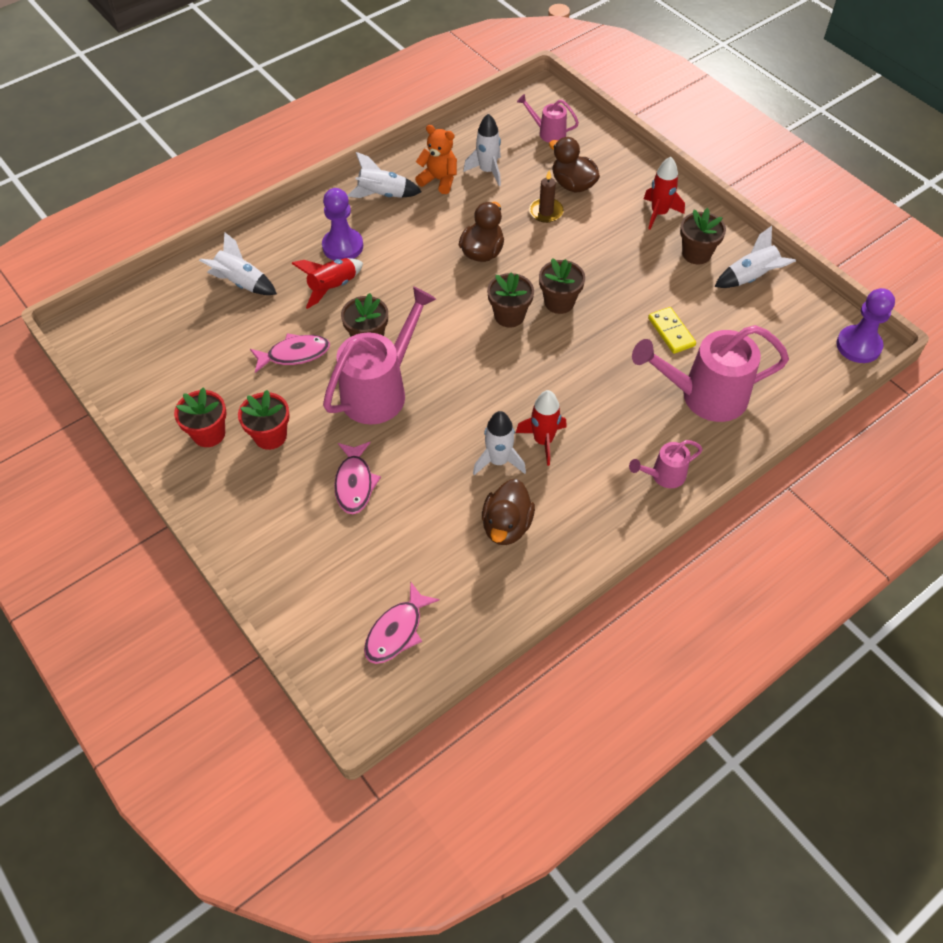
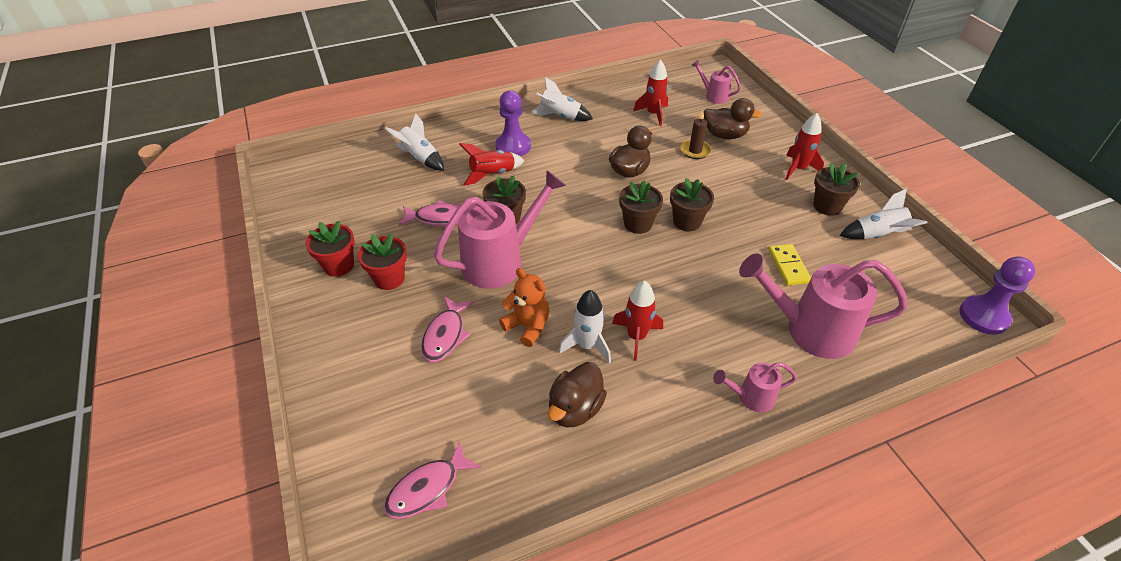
camera: 15 degrees right, 10 degrees down
(439, 180) = (610, 114): orange teddy bear -> orange teddy bear (527, 326)
(487, 171) = (653, 114): white rocket -> red rocket
(573, 185) = (725, 135): brown duck -> brown duck turned 135 degrees clockwise

